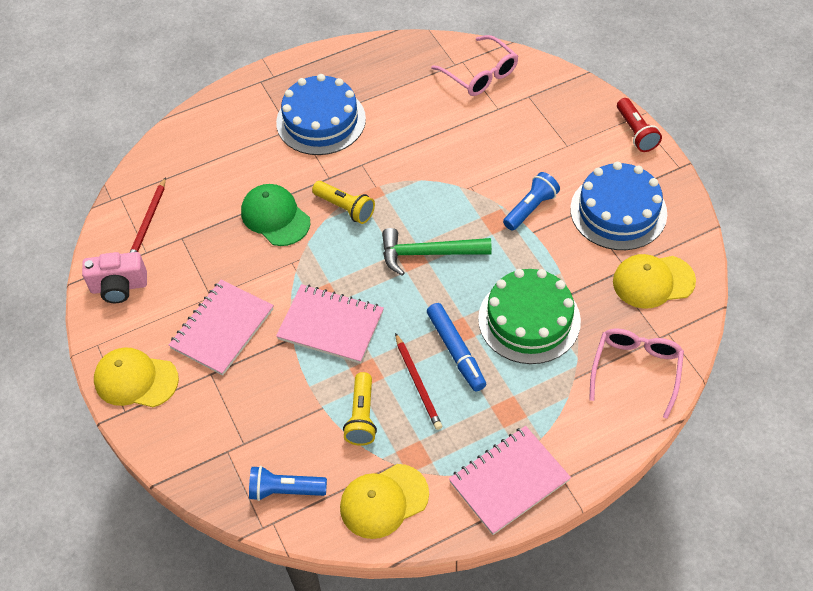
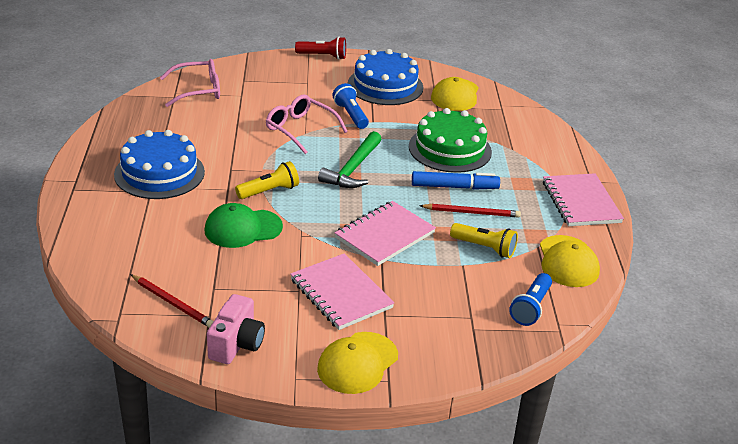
camera: 70 degrees left, 20 degrees down
(636, 370) = (522, 125): pink glasses -> pink glasses (300, 129)

